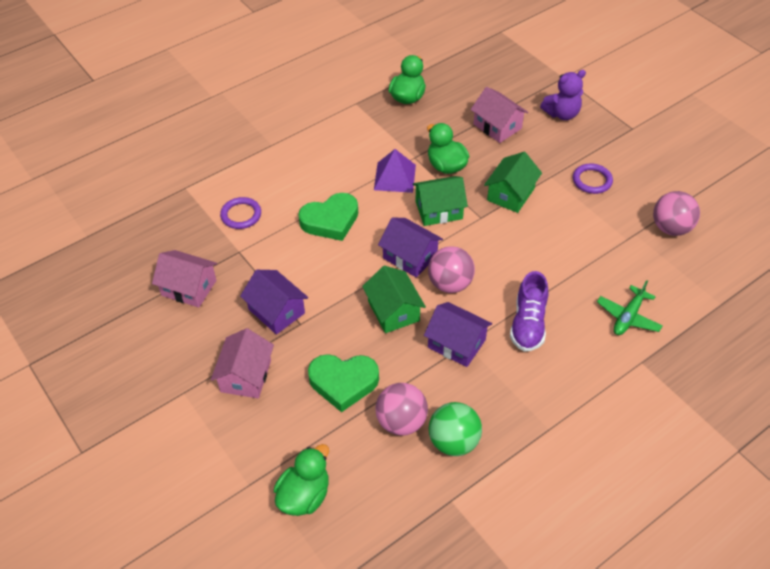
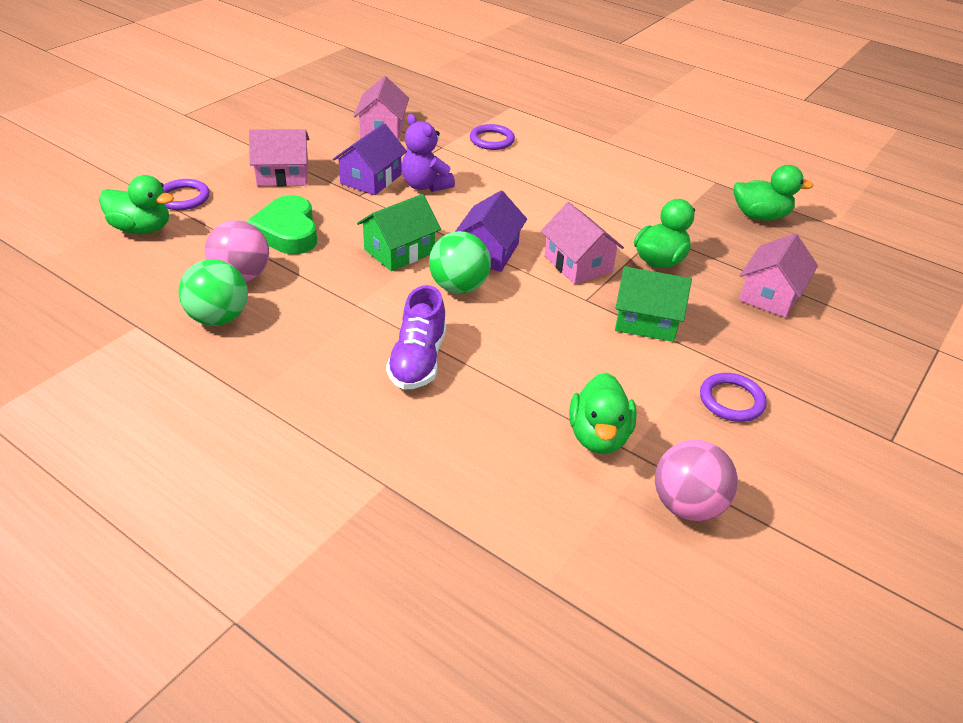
camera: 70 degrees right, 10 degrees down
(259, 459) = (183, 198): none -> purple ring
(330, 220) = (515, 192): green heart -> none
(394, 177) = (612, 224): purple pyramid -> none
(439, 210) = (578, 264): green house -> pink house
(450, 284) = (459, 287): pink ball -> green ball
(456, 343) = (365, 303): purple house -> none
(528, 324) = (418, 360): purple shoe -> purple shoe turned 75 degrees counterclockwise
(562, 114) = (853, 355): purple teddy bear -> purple teddy bear (425, 186)
(613, 250) = (598, 436): none -> green duck
(628, 317) = (469, 463): green plane -> none

